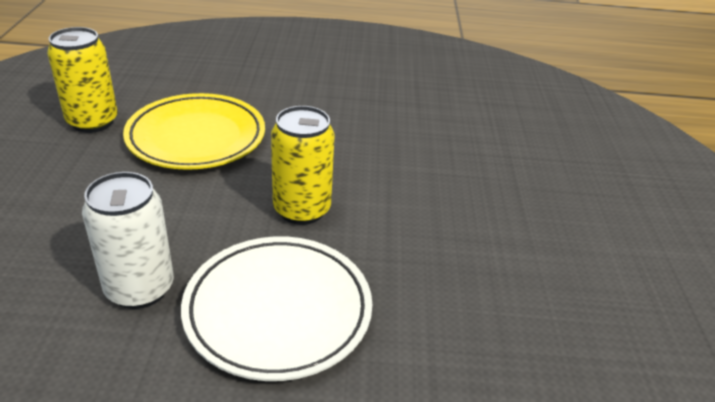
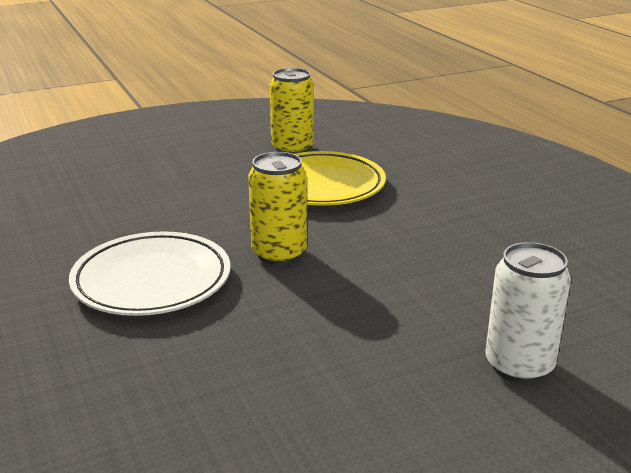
camera: 65 degrees right, 10 degrees down
(140, 288) = (134, 227): white can -> white can (519, 366)

